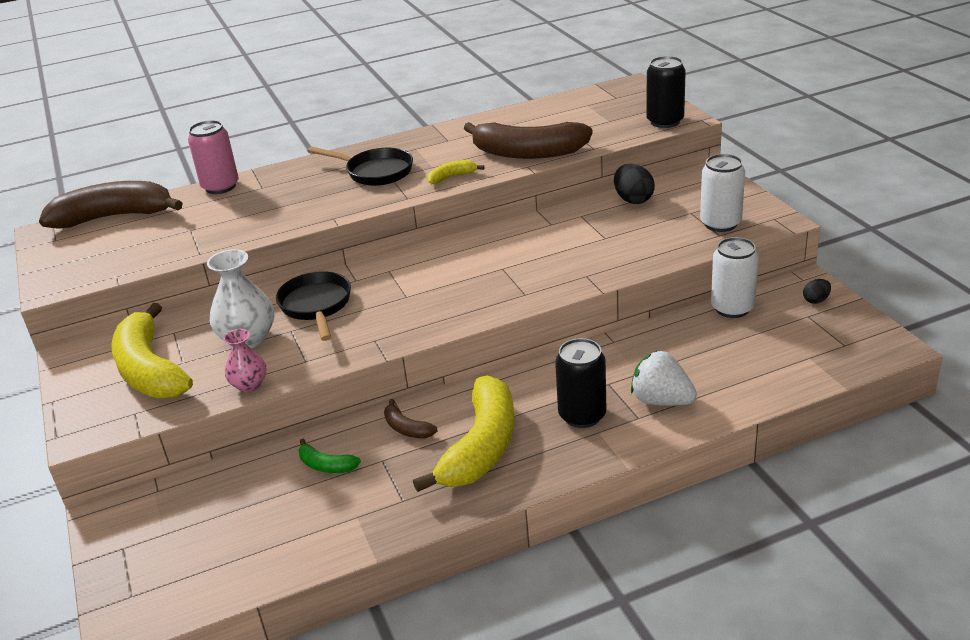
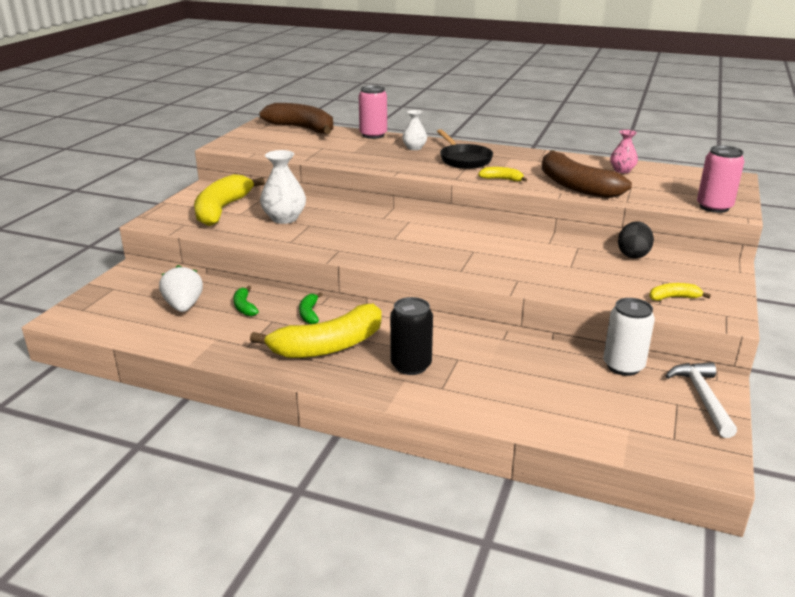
camera: 40 degrees right, 5 degrees down
(249, 385) = (247, 238): pink vase -> pink vase (622, 170)
(298, 182) = (414, 148): none -> white vase
(316, 306) = (341, 220): black pan -> none
(407, 428) = (309, 314): brown banana -> green banana
(661, 401) = (473, 388): white strawberry -> white strawberry (184, 306)
(665, 121) = (714, 207): black can -> pink can
(720, 223) = (673, 297): white can -> yellow banana
(816, 300) = (702, 398): black egg -> white hammer

